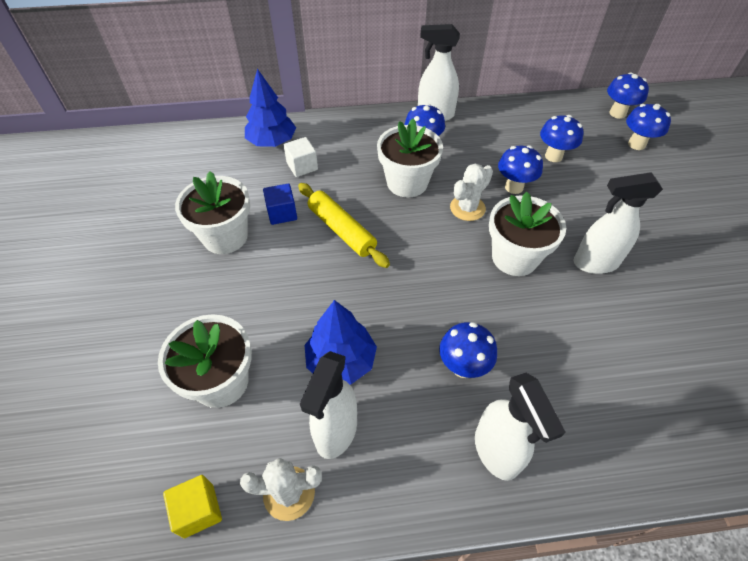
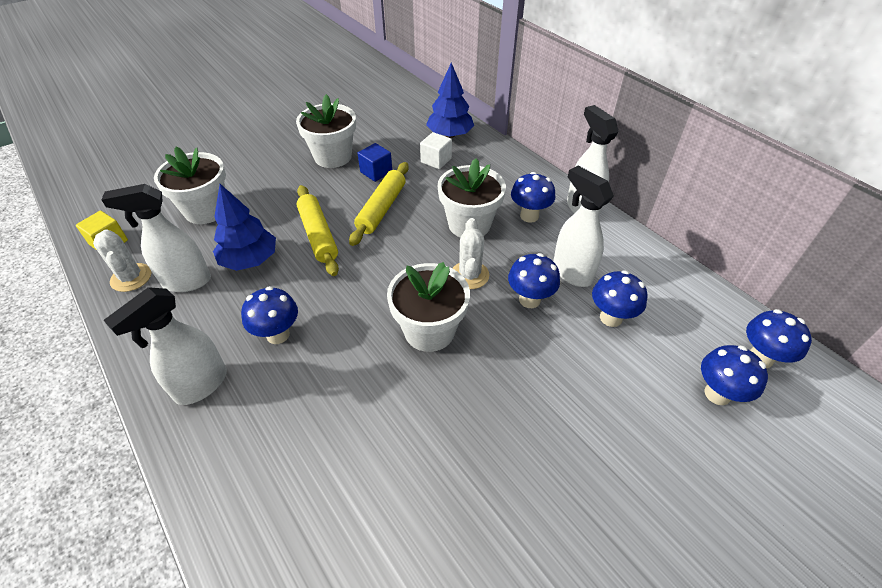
camera: 60 degrees right, 5 degrees down
(344, 291) = (318, 235): none -> yellow rolling pin
(467, 208) = (469, 275): white cactus -> white cactus turned 75 degrees clockwise
(595, 263) = (469, 401): white spray bottle -> white spray bottle (571, 272)

